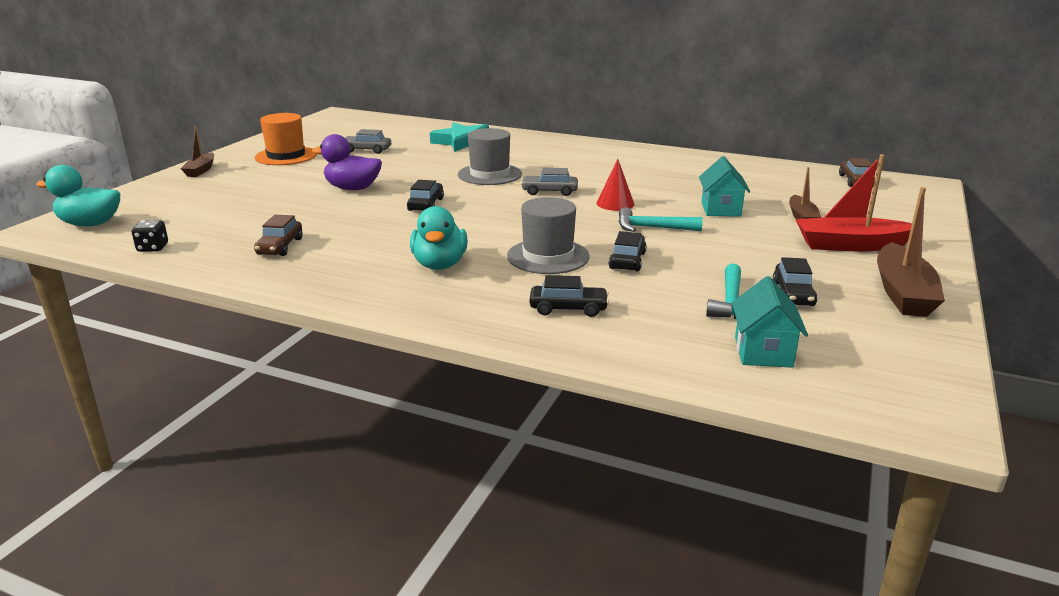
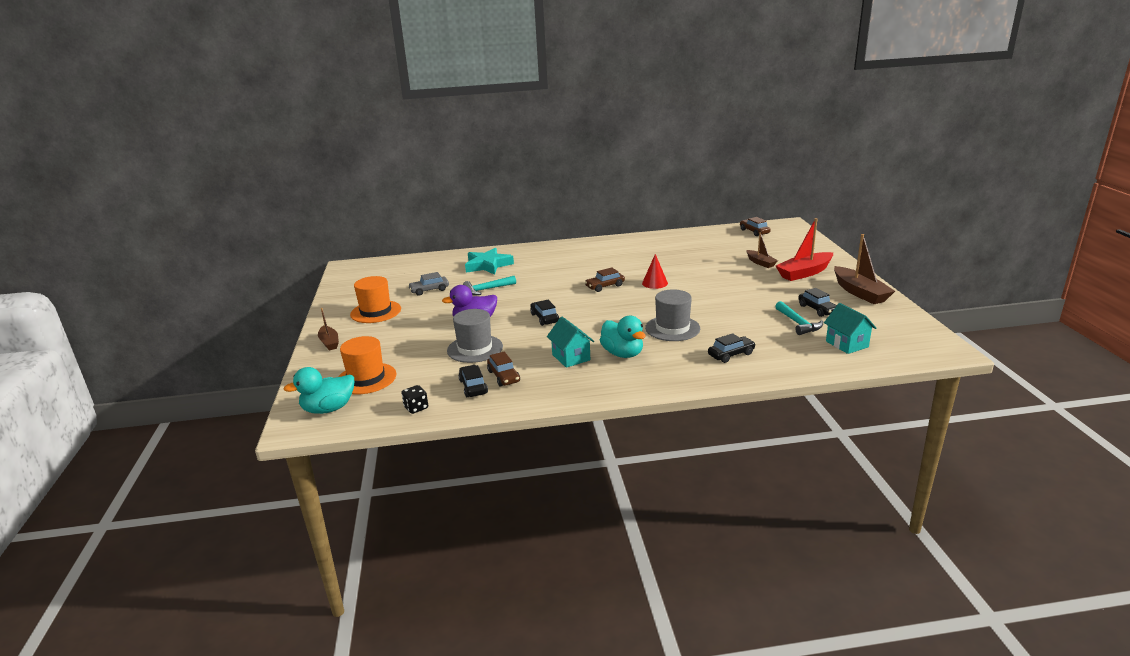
camera: 30 degrees left, 0 degrees up
(167, 209) = (366, 378): none -> orange hat
(490, 174) = (548, 285): grey hat -> grey hat (475, 349)
(549, 192) = (605, 286): grey car -> brown car
(627, 261) = (716, 317): black car -> black car (473, 387)
(652, 228) = (698, 293): turquoise hammer -> turquoise hammer (486, 289)
(721, 209) = (715, 270): turquoise house -> turquoise house (571, 357)

